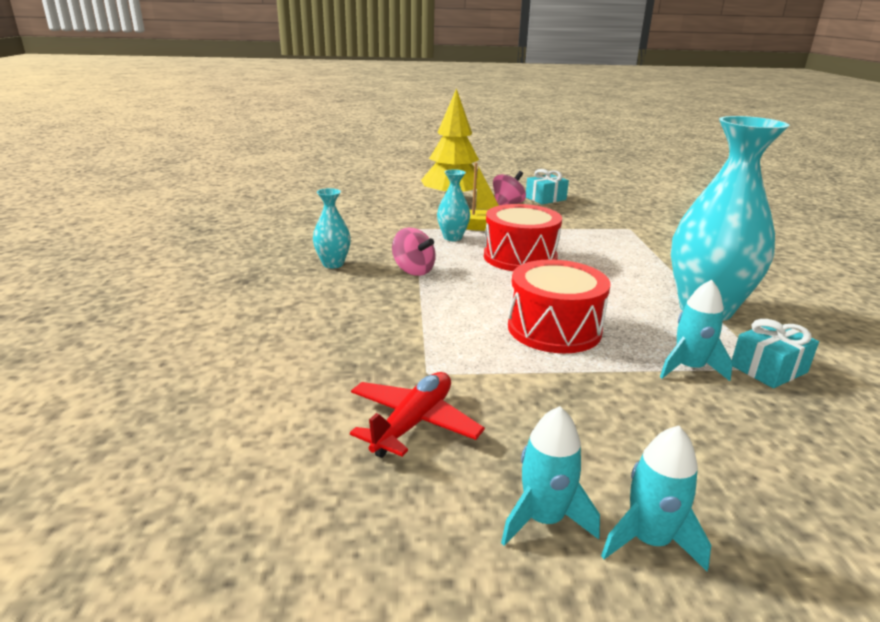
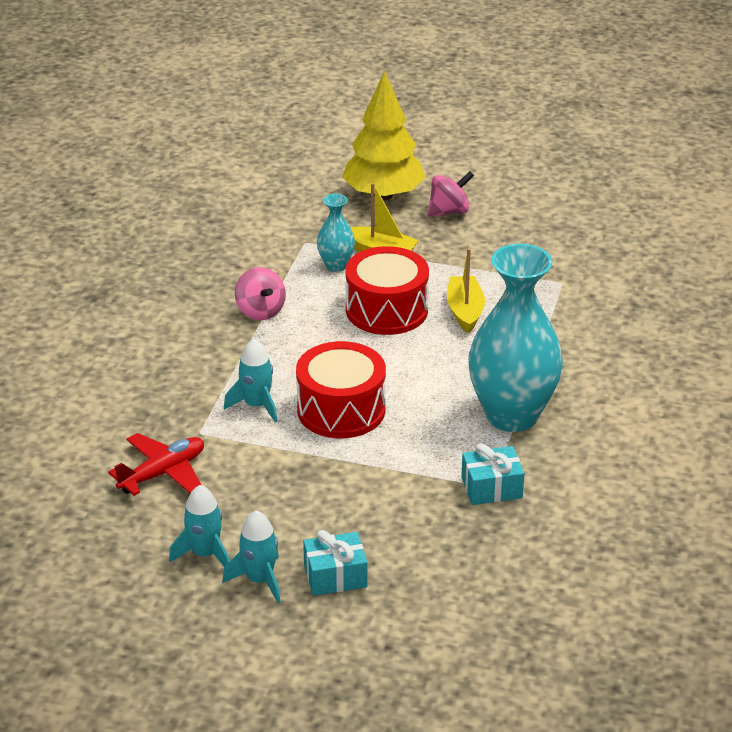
camera: 20 degrees right, 10 degrees up
(333, 264) = (186, 288): turquoise vase -> none
(545, 198) = (509, 206): turquoise gift -> turquoise gift (335, 576)
(581, 251) = (465, 311): none -> yellow boat
(689, 368) = (421, 473): turquoise rocket -> turquoise rocket (256, 405)

